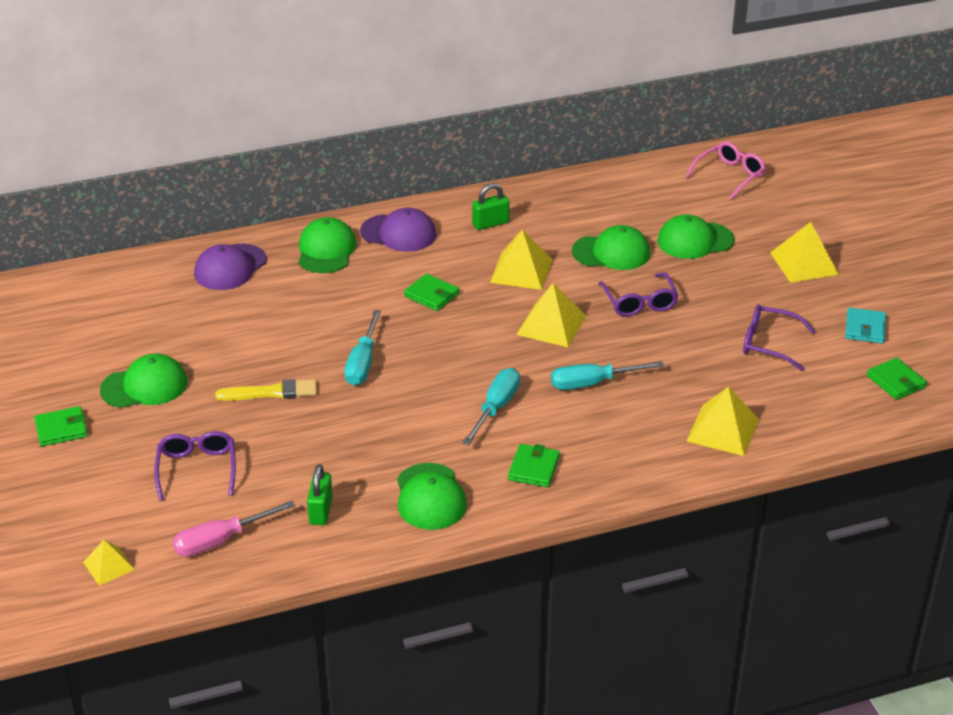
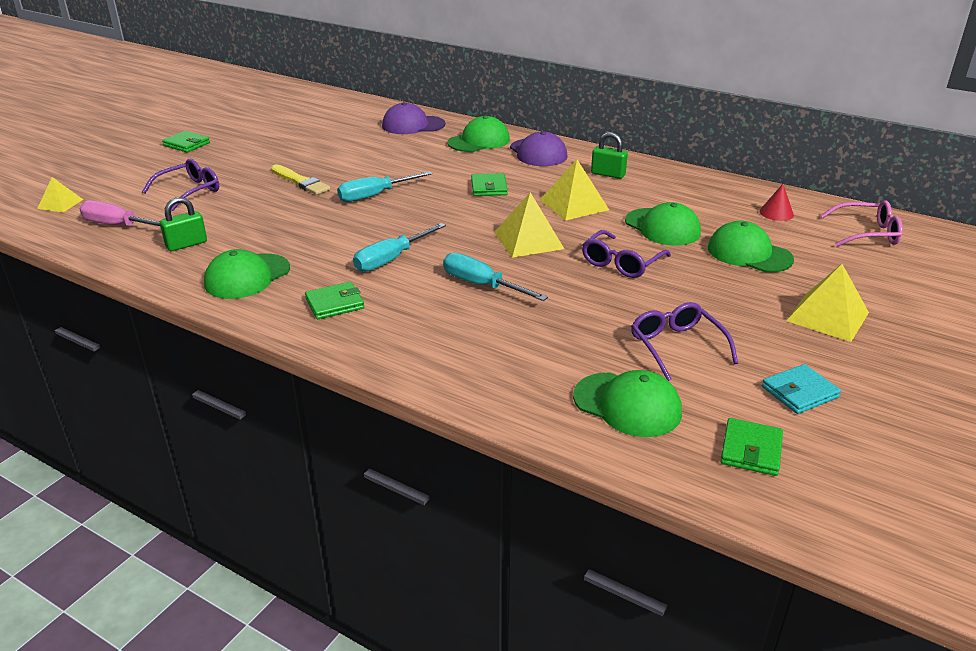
camera: 50 degrees right, 5 degrees down
(144, 386) = (257, 148): green cap -> green cap (627, 404)
(496, 408) = (391, 259): turquoise screwdriver -> turquoise screwdriver turned 150 degrees clockwise
(655, 191) = (776, 213): none -> red cone
(722, 430) = (511, 373): yellow pyramid -> none

